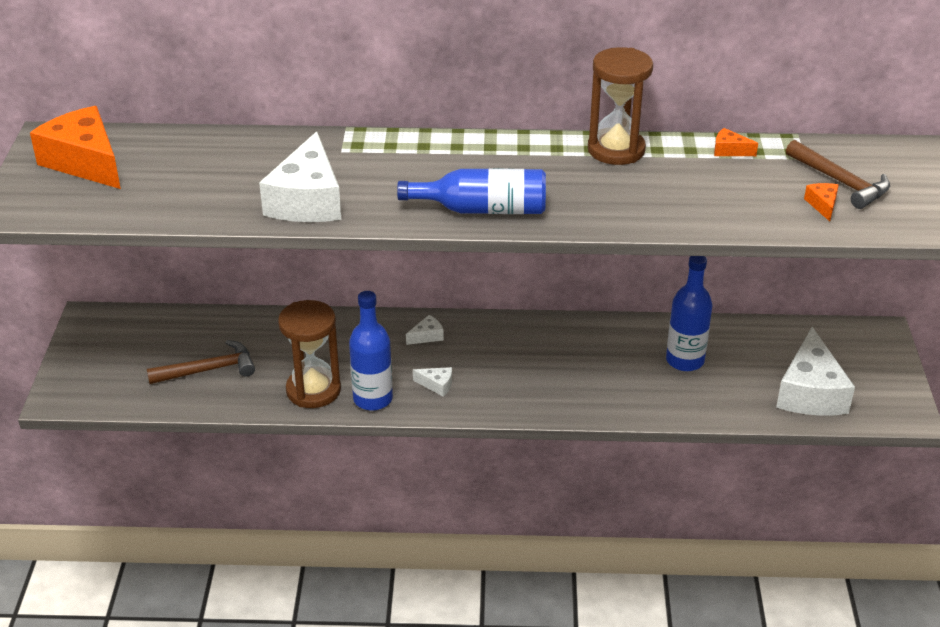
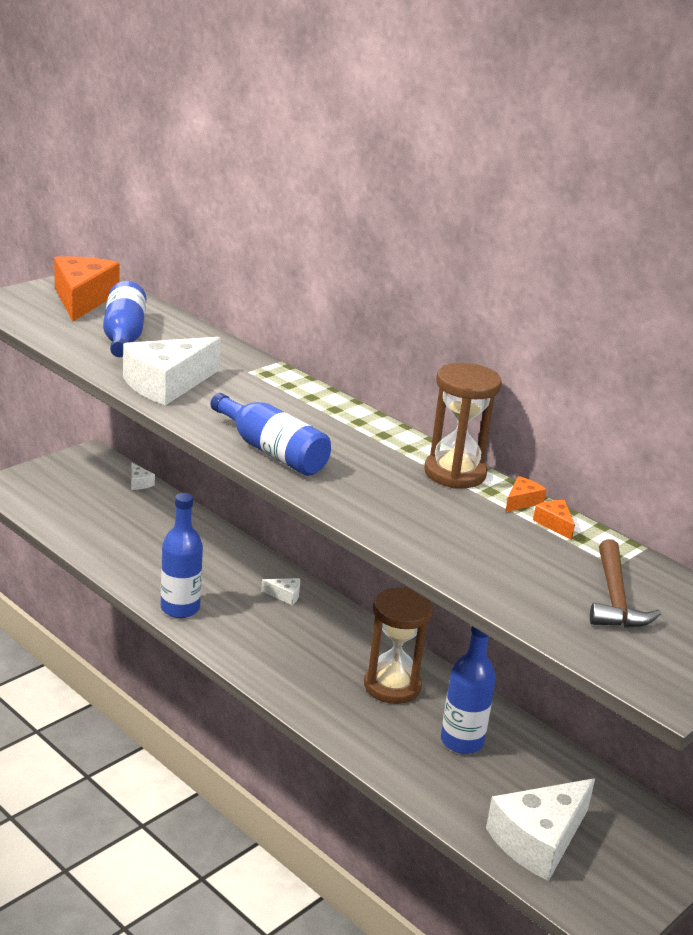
camera: 40 degrees right, 10 degrees down
(189, 177) = (124, 336): none -> blue bottle
(208, 370) = (109, 524): brown hammer -> none
(313, 390) = (151, 578): brown hourglass -> brown hourglass (392, 686)
(437, 385) = (238, 629): white cheese -> white cheese (139, 483)
(823, 205) = (561, 602): orange cheese -> orange cheese (522, 501)

